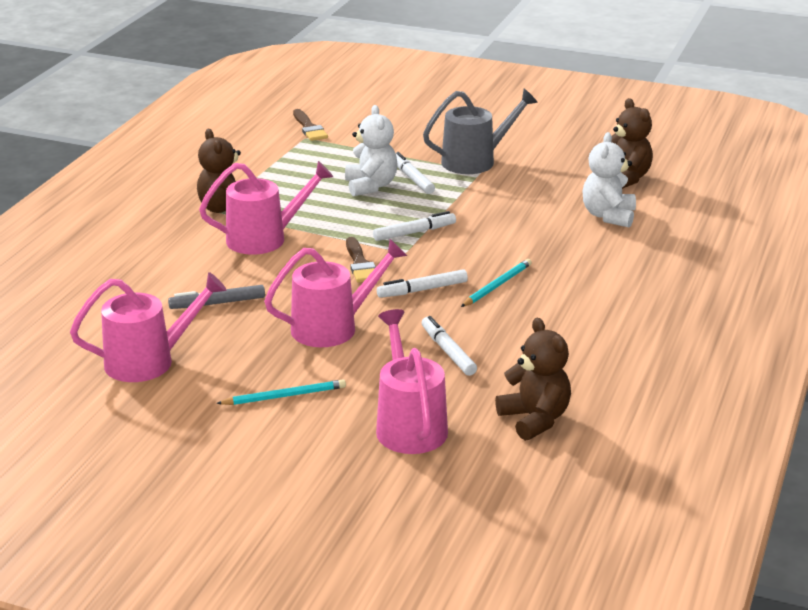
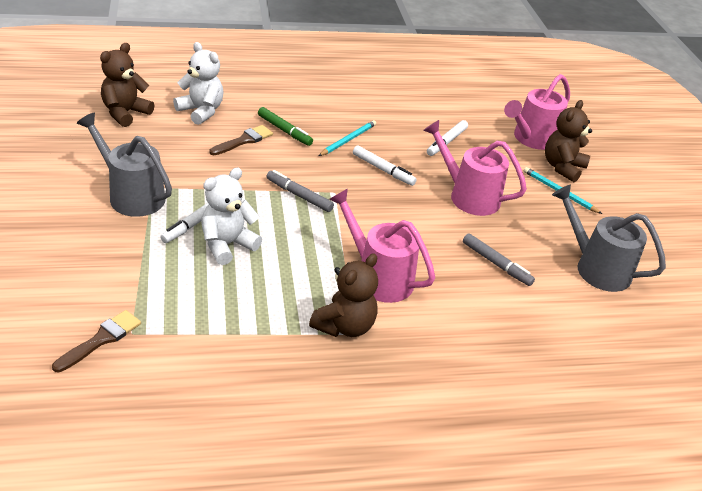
camera: 125 degrees left, 10 degrees up
(148, 361) = (596, 268): pink watering can -> grey watering can
(360, 264) = (372, 209): brown brush -> brown brush (244, 140)
(414, 232) = (299, 195): white marker -> grey marker
(497, 285) = (348, 140): turquoise pencil -> turquoise pencil turned 120 degrees clockwise
(535, 419) = (479, 101): brown teddy bear -> brown teddy bear (562, 167)
(540, 253) = (284, 131): none -> green marker
(608, 216) = (201, 111): white teddy bear -> white teddy bear turned 120 degrees counterclockwise

